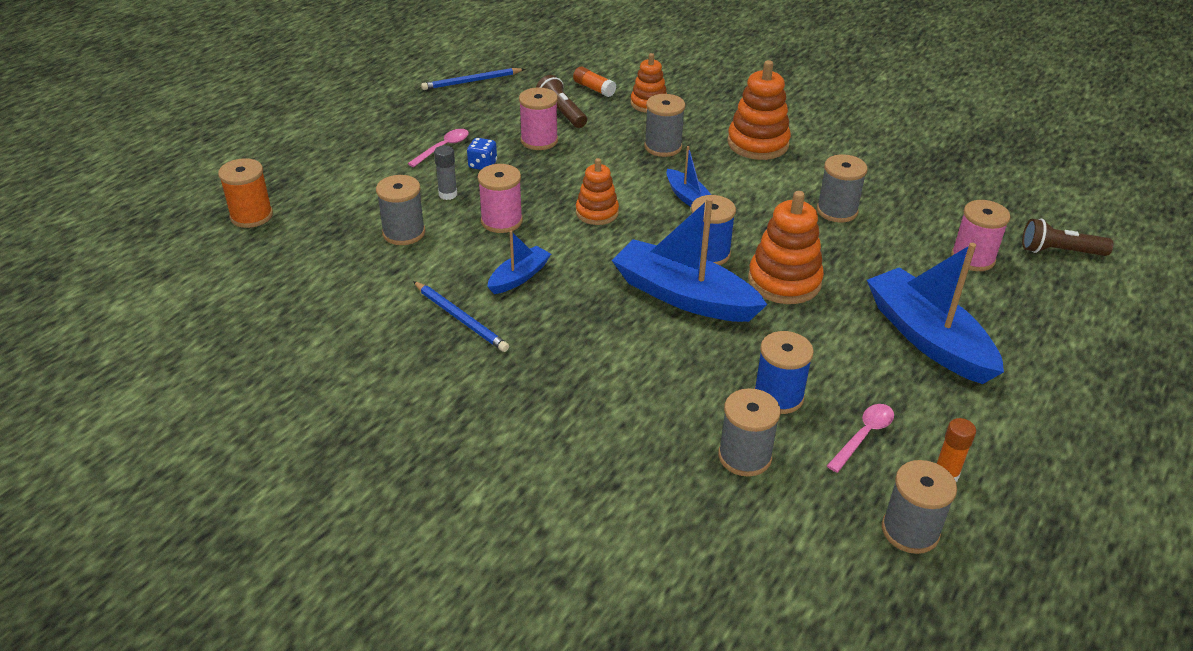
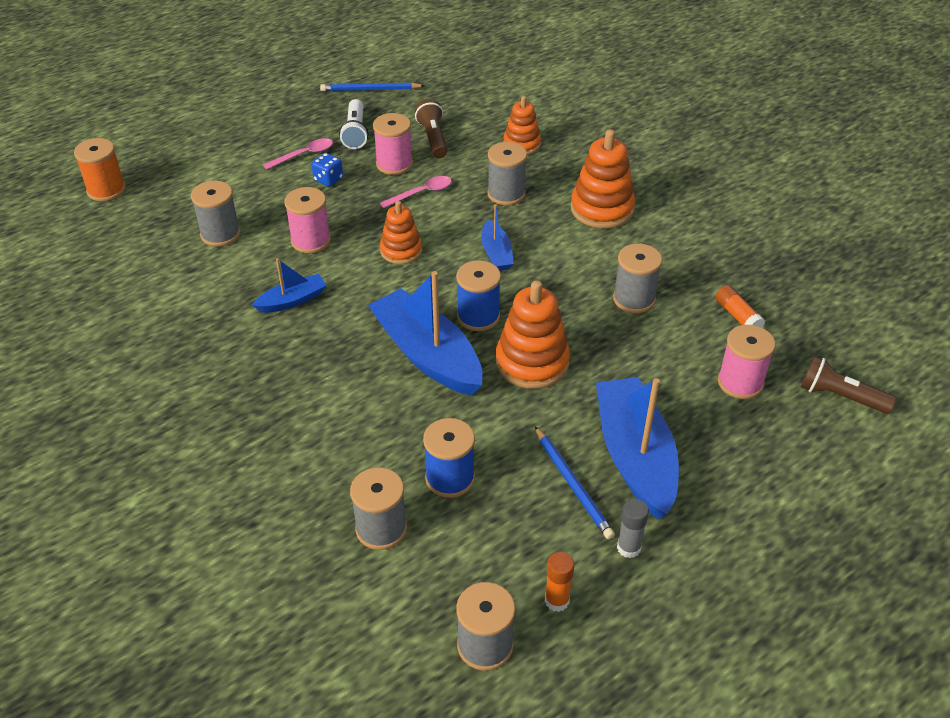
camera: 20 degrees right, 5 degrees up
(448, 194) = (280, 203): grey glue stick -> grey glue stick (628, 548)
(461, 318) = (219, 329): blue pencil -> blue pencil (573, 484)
(482, 120) = (355, 133): none -> white flashlight
(594, 88) = (479, 118): orange glue stick -> orange glue stick (737, 316)
(863, 436) = (504, 539): pink spoon -> pink spoon (421, 193)

